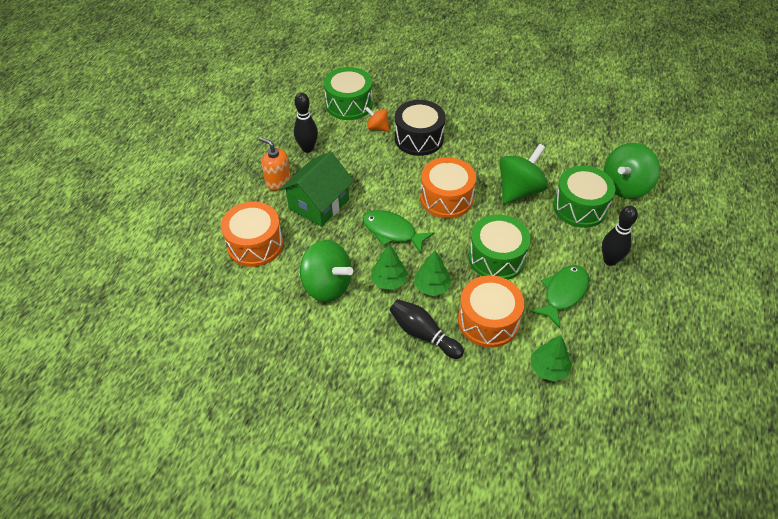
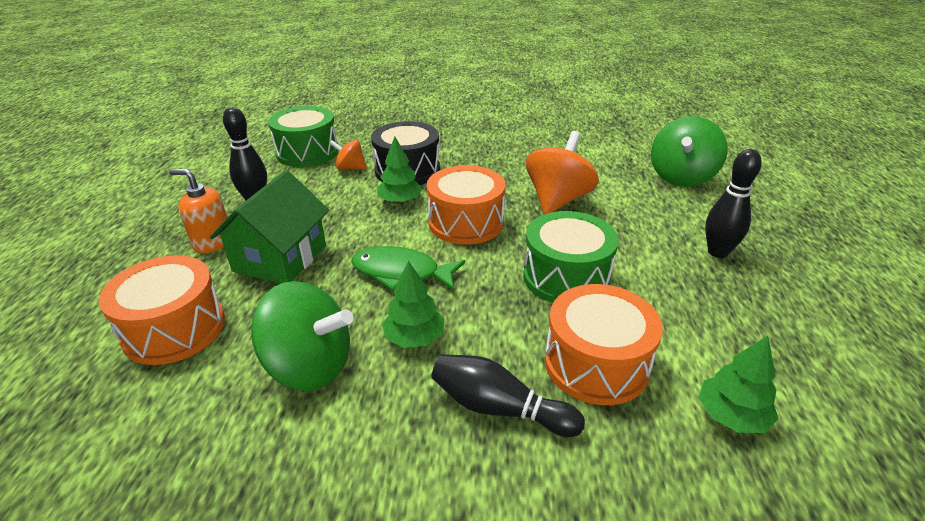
camera: 15 degrees left, 15 degrees down
(432, 286) = (486, 332): green tree -> green tree (400, 201)
(519, 190) = (557, 200): green spinning top -> orange spinning top
(563, 293) = (684, 303): green fish -> none
(580, 207) = (642, 204): green drum -> none

